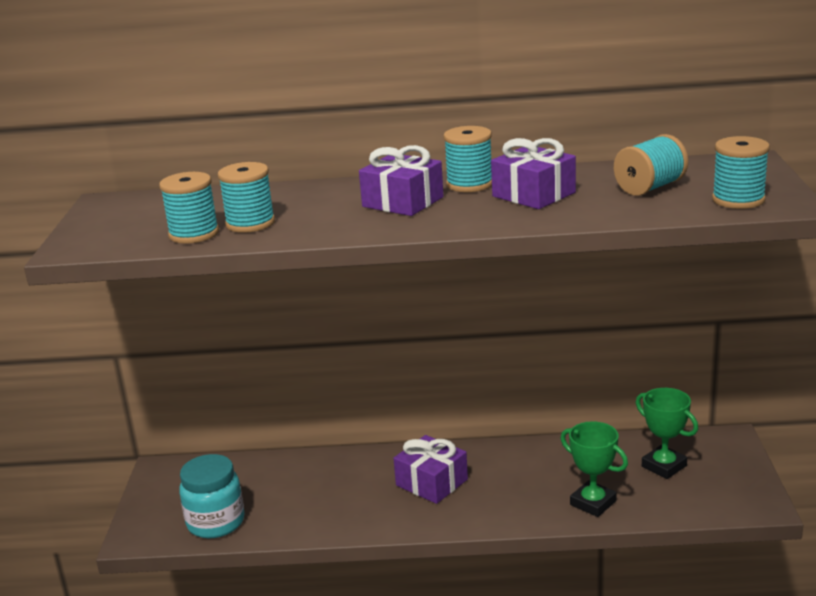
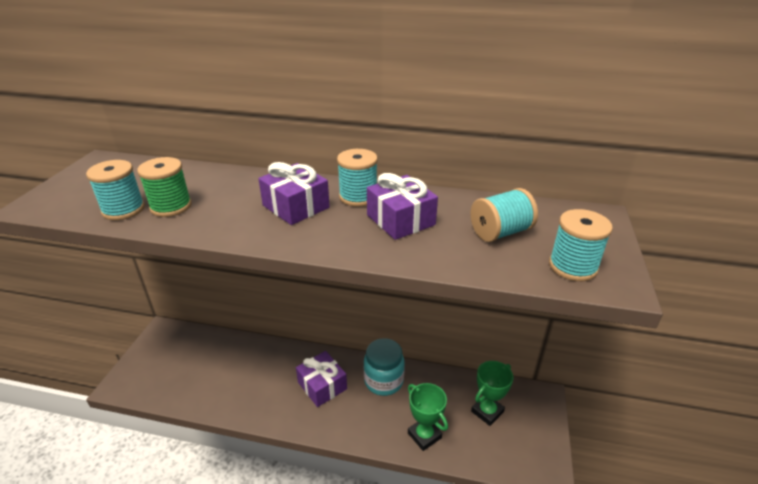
camera: 10 degrees right, 10 degrees up
(216, 522) = (171, 386): turquoise jar -> turquoise jar (383, 381)
(250, 223) = (171, 206): turquoise spool -> green spool
(664, 466) = (487, 411): green trophy -> green trophy turned 75 degrees clockwise

